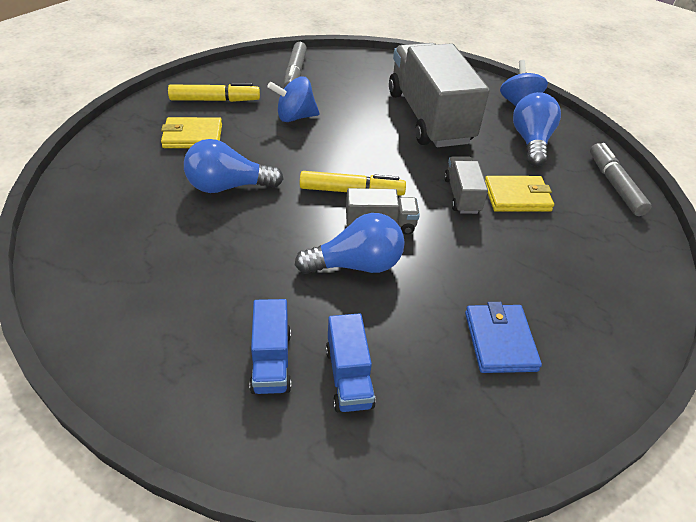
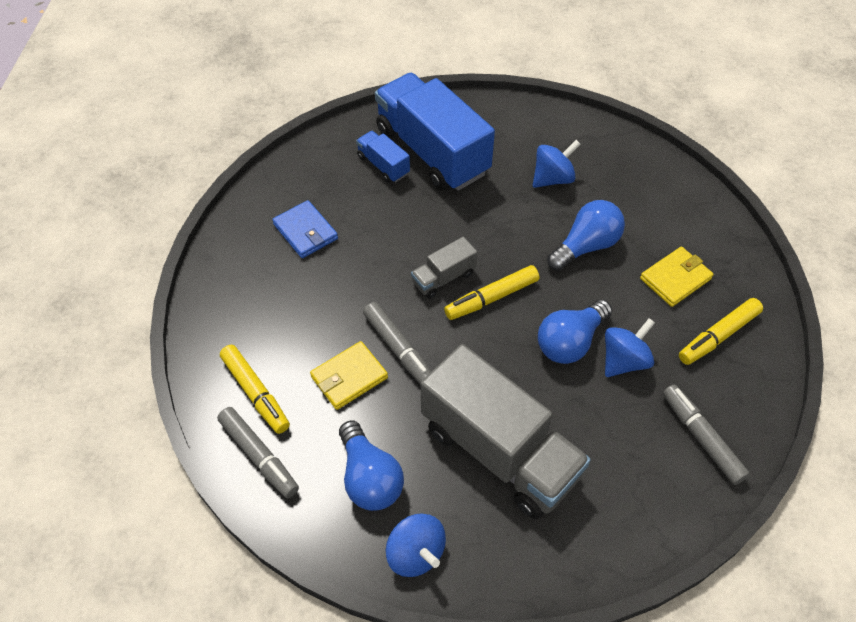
camera: 150 degrees right, 10 degrees up
(179, 254) = (553, 178): none -> blue spinning top
(271, 361) = (432, 151): blue truck -> blue truck, size x2.24
(356, 265) = (434, 234): blue light bulb -> blue light bulb (570, 342)
(462, 195) = (398, 349): grey truck -> grey marker
(607, 222) = (255, 393): none -> yellow marker

